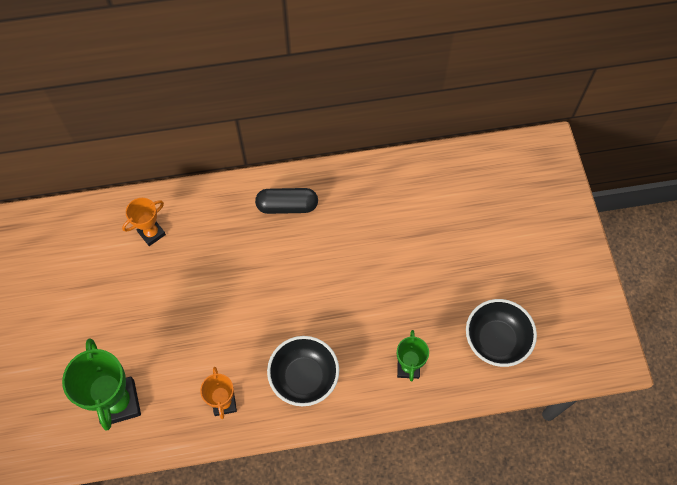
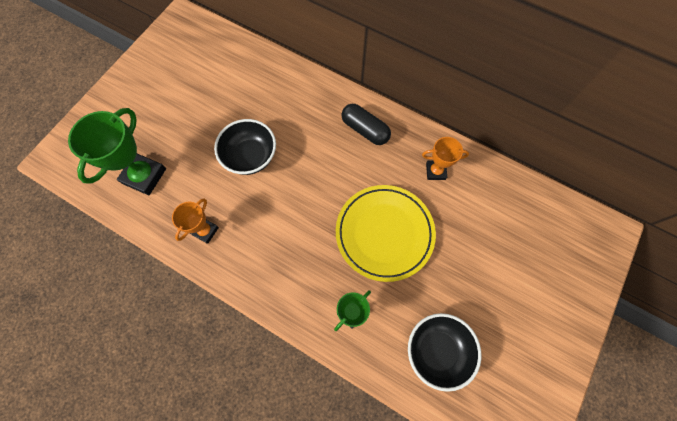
camera: 40 degrees right, 5 degrees up
(151, 233) = (261, 83): orange trophy -> orange trophy (435, 171)
(304, 377) = (272, 258): black bowl -> black bowl (250, 157)
(380, 282) = (384, 233): none -> yellow plate

